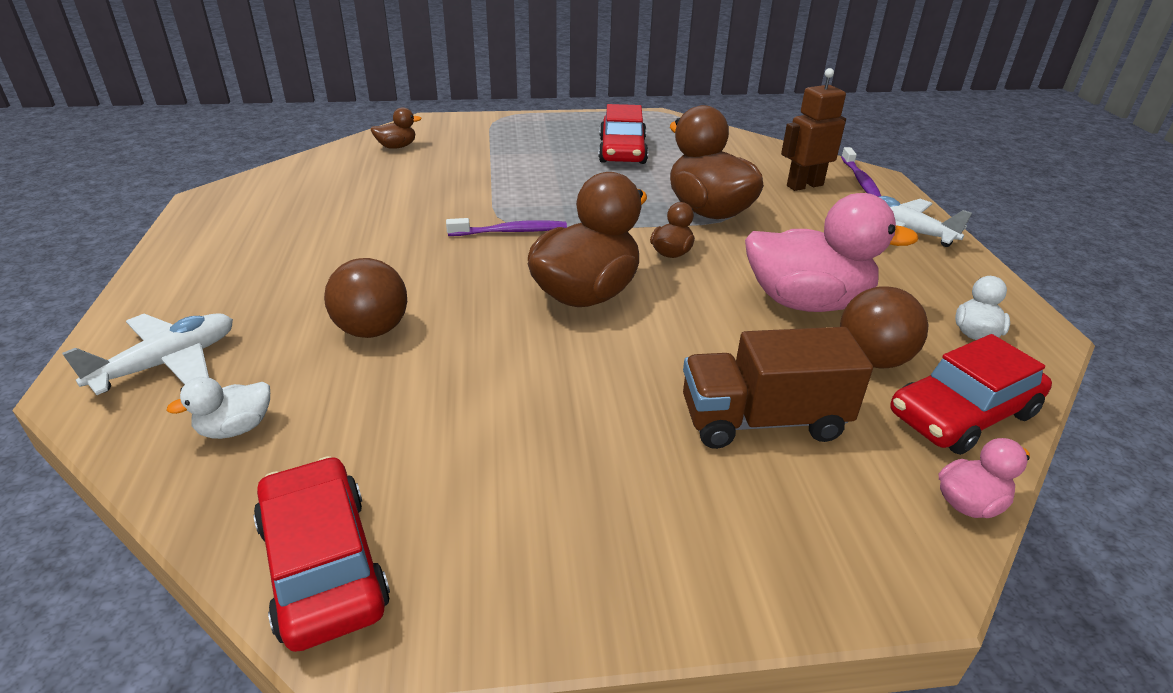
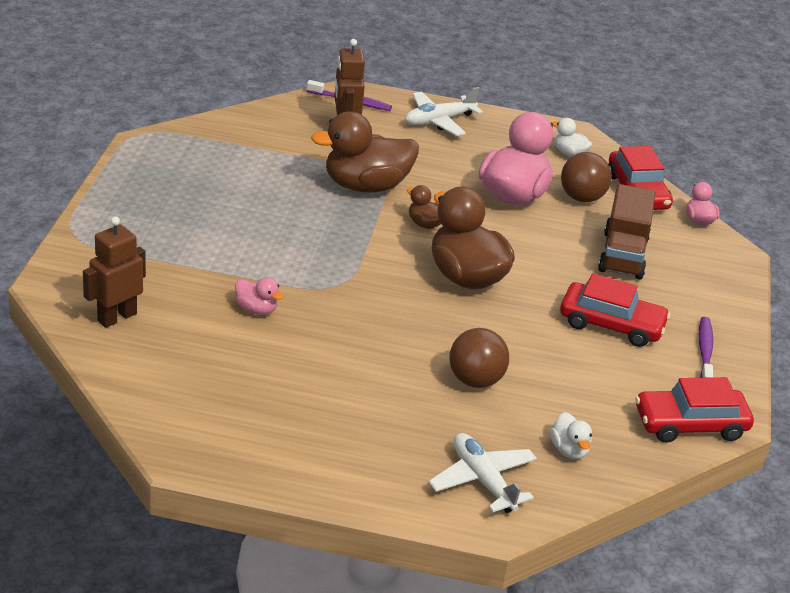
camera: 75 degrees left, 0 degrees up
(397, 147) = (117, 317): brown duck -> brown robot
(442, 194) = (256, 309): none -> pink duck
(510, 232) = (352, 288): purple toothbrush -> purple toothbrush (705, 352)
(622, 151) = (219, 189): red car -> red car (611, 324)

